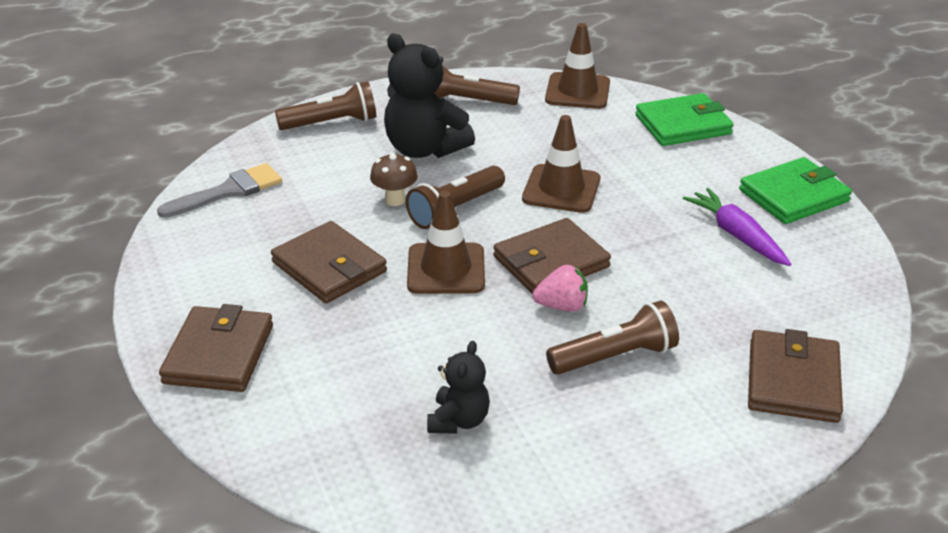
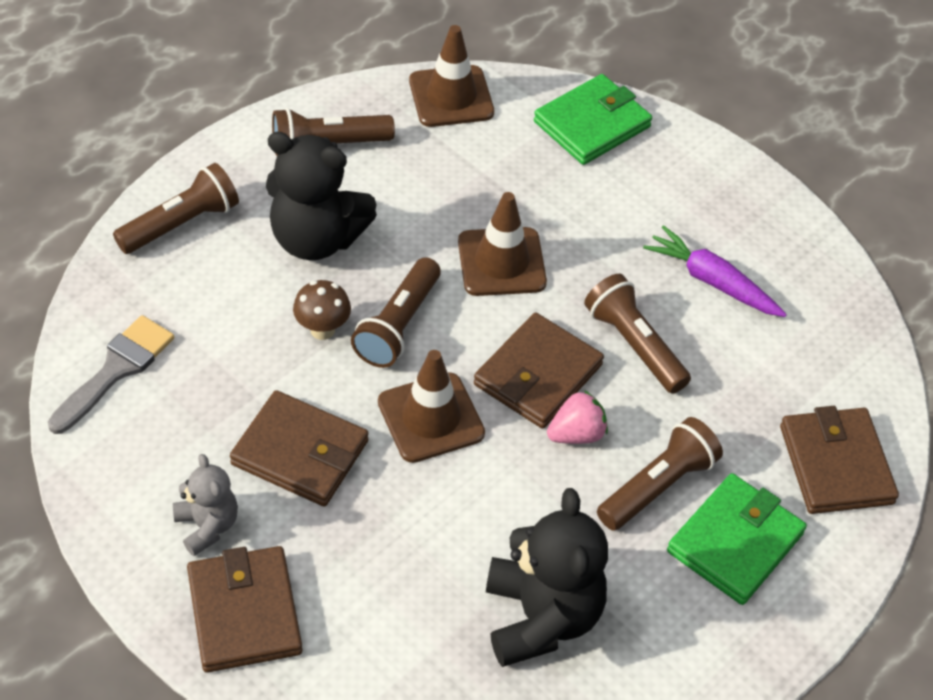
camera: 25 degrees left, 15 degrees up
(229, 294) = (207, 526): none -> grey teddy bear
(458, 420) = (541, 617): black teddy bear -> black teddy bear, size x1.81
(645, 261) = (634, 345): none -> brown flashlight
(793, 196) = (748, 206): green wallet -> green wallet (735, 542)

